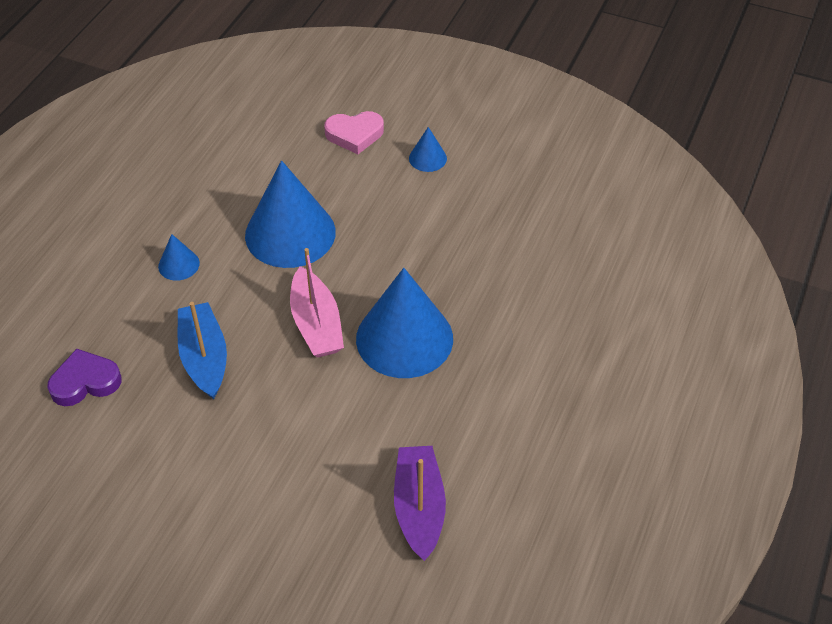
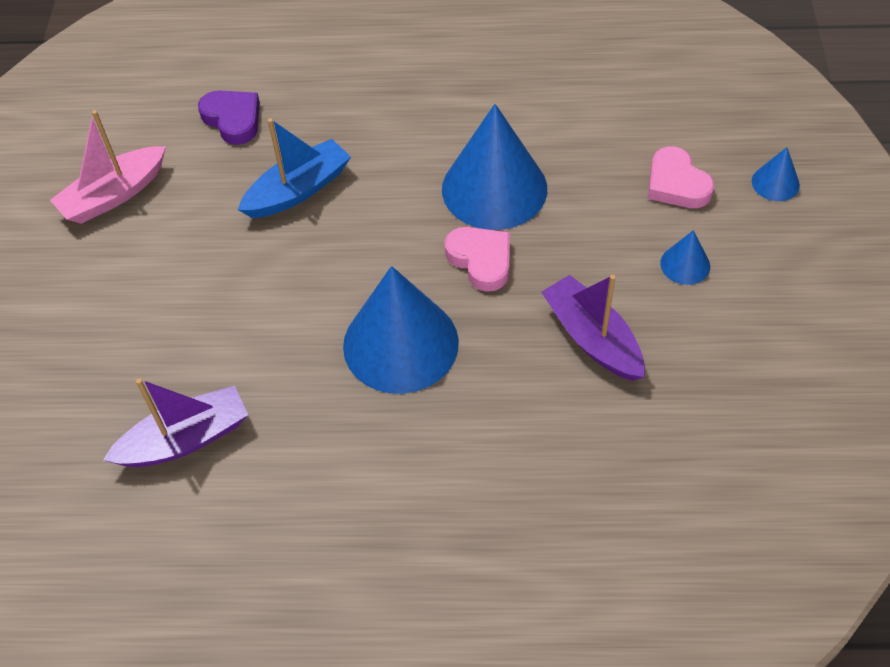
camera: 70 degrees right, 5 degrees up
(179, 264) = (404, 121): blue cone -> blue cone (775, 183)
(316, 324) = (382, 260): pink boat -> pink boat (114, 195)
(355, 265) = (481, 260): none -> pink heart
(461, 228) = (592, 338): none -> purple boat

